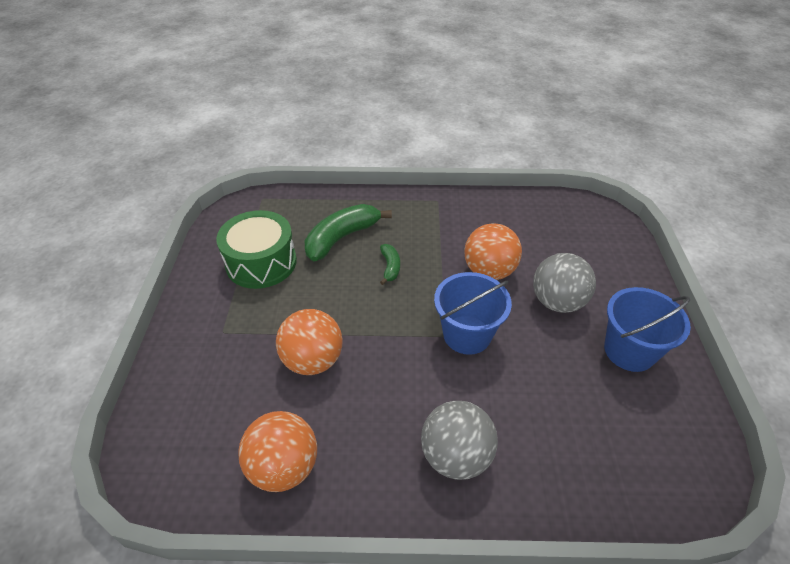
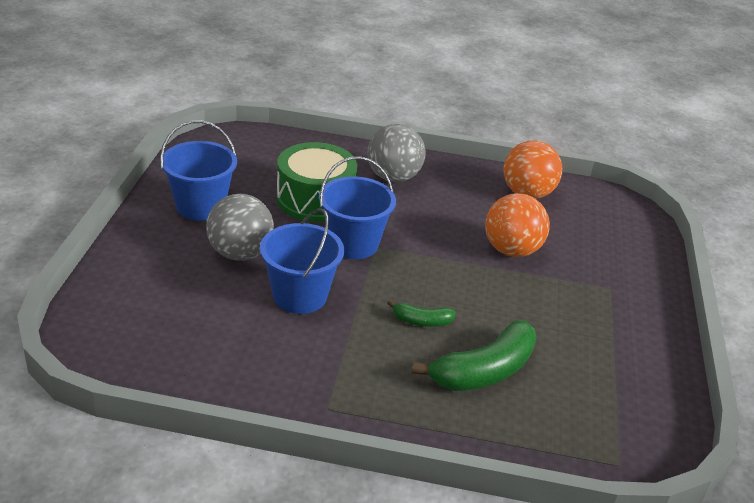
camera: 175 degrees left, 10 degrees down
(261, 262) = (590, 355): green drum -> green drum (315, 199)
(390, 267) = (421, 321): green banana -> green banana turned 90 degrees counterclockwise
(489, 271) = (299, 295): orange ball -> blue bucket

